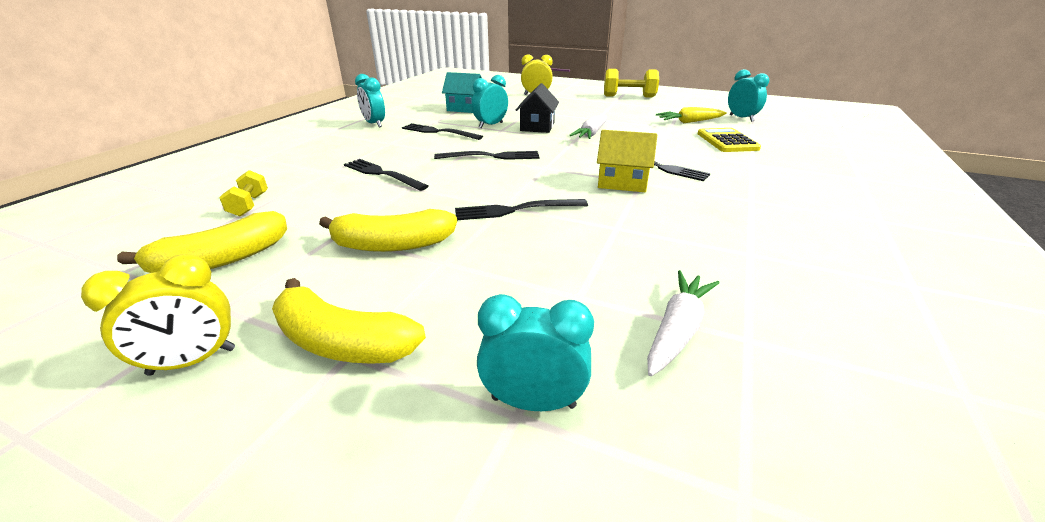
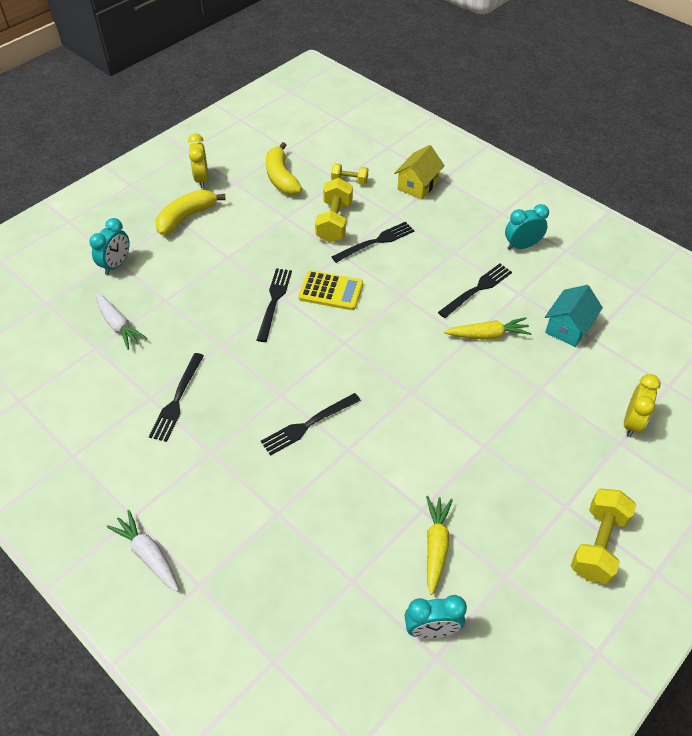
camera: 110 degrees right, 20 degrees up
(346, 200) = (334, 222): none -> yellow dumbbell
(393, 245) = (260, 238): yellow banana -> none
(491, 125) = (488, 335): turquoise clock -> yellow carrot
(492, 156) = (387, 314): black fork -> black fork (177, 400)
(537, 127) = (469, 374): black house -> none
(591, 134) = (424, 413): white carrot -> white carrot (148, 554)
(622, 182) = (287, 382): yellow house -> yellow house (418, 185)
(727, 141) = (348, 537): yellow calculator -> yellow calculator (331, 291)

